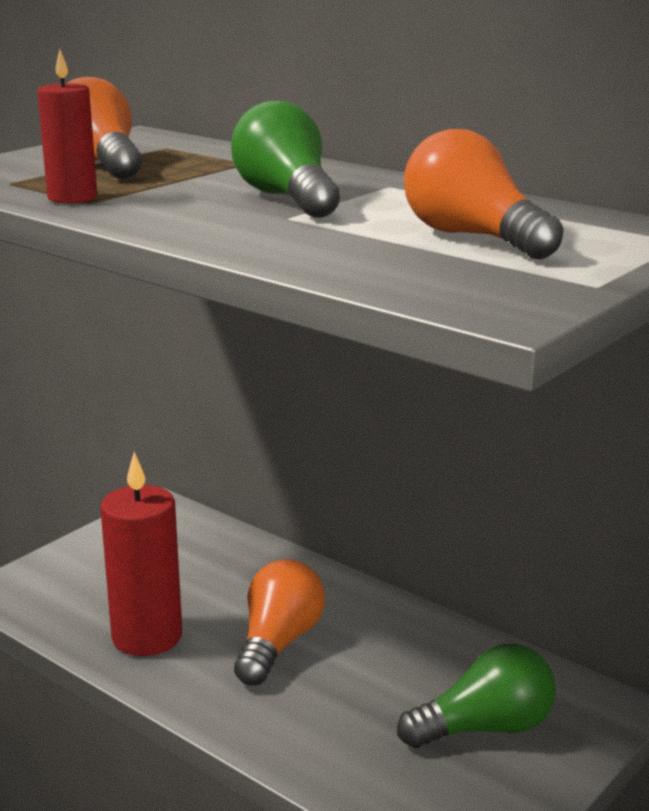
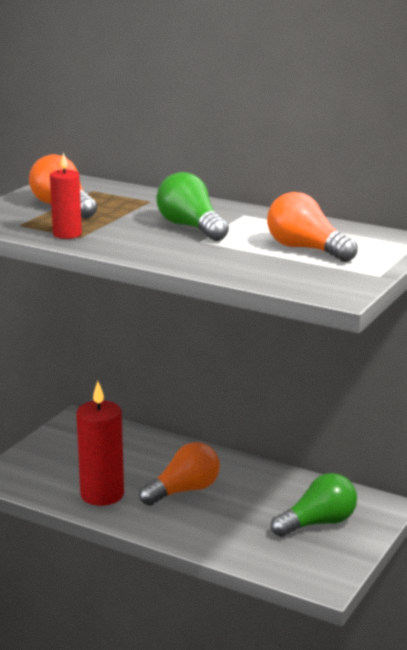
camera: 10 degrees left, 0 degrees up
(278, 643) = (184, 491): orange light bulb -> orange light bulb turned 45 degrees clockwise

